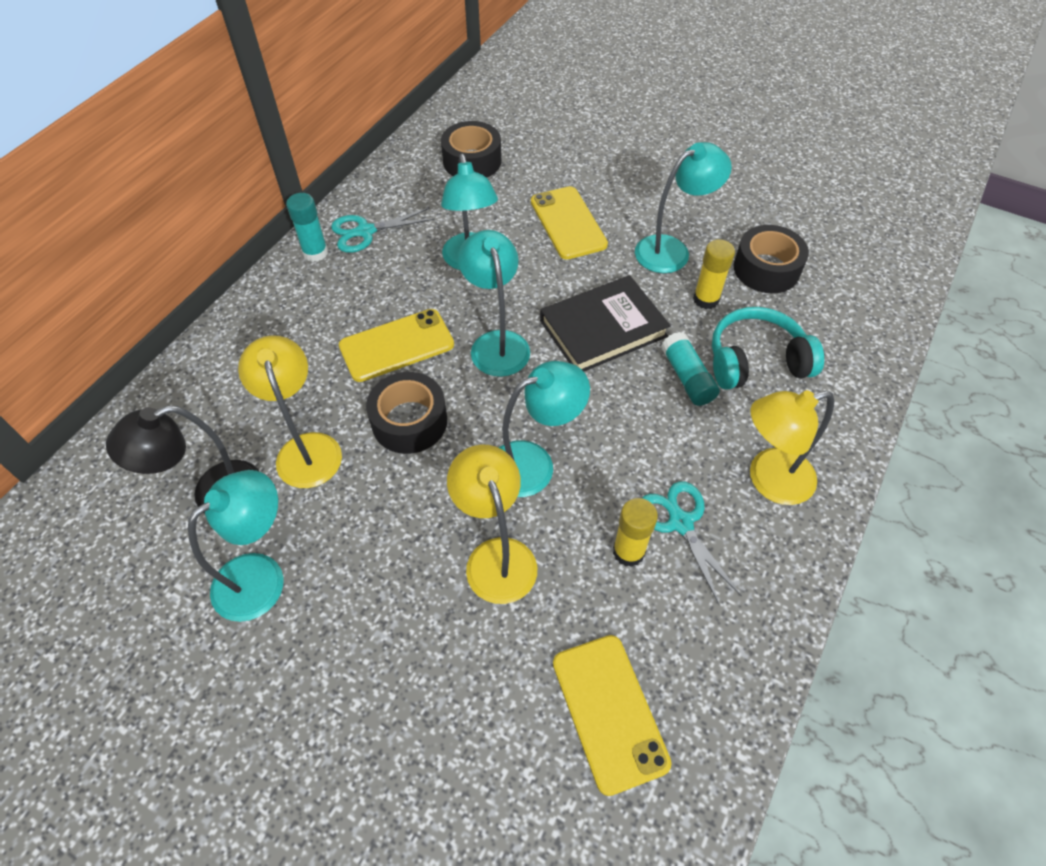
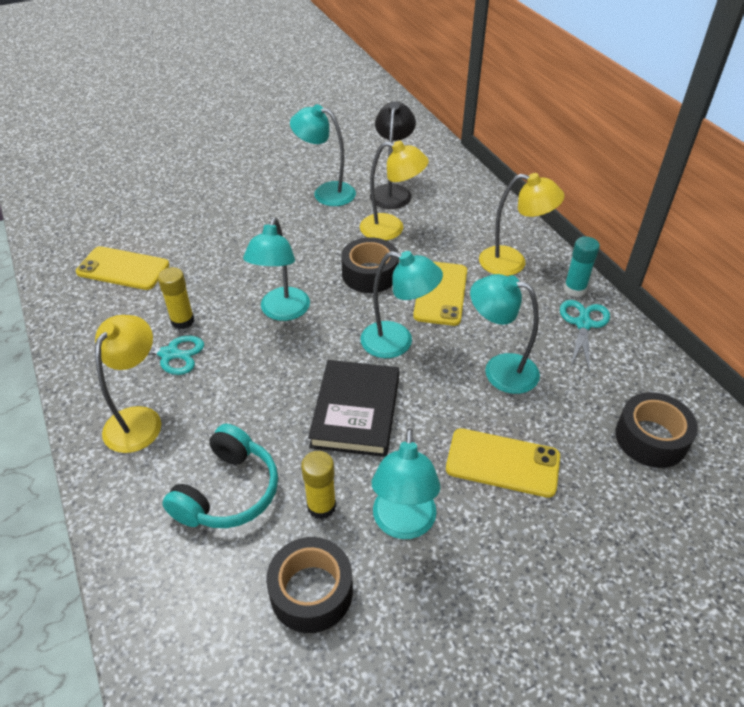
camera: 125 degrees right, 10 degrees down
(261, 576) = (326, 192): turquoise lamp -> turquoise lamp turned 120 degrees clockwise
(496, 556) = (244, 269): yellow lamp -> yellow lamp (512, 263)
(687, 377) = (261, 433): turquoise glue stick -> none

